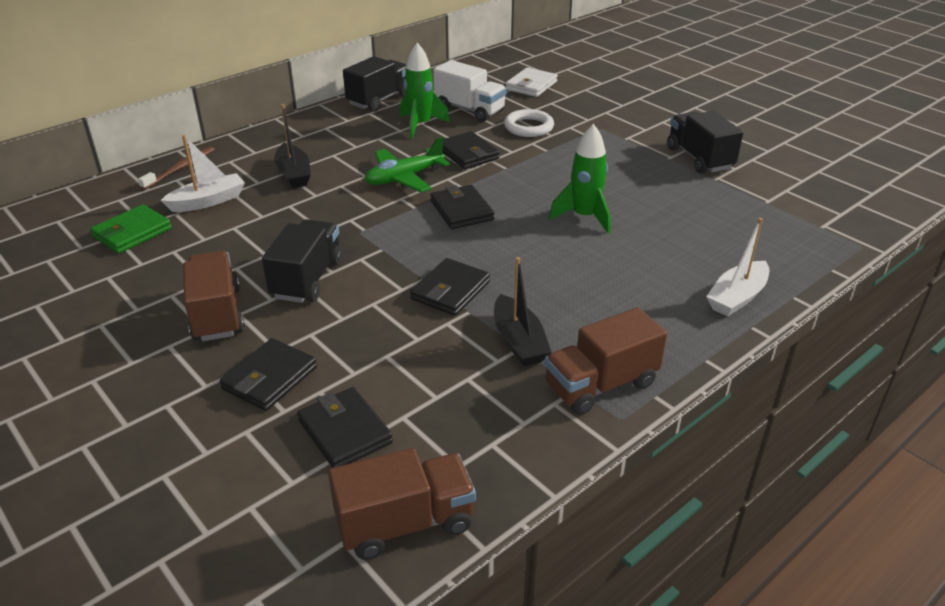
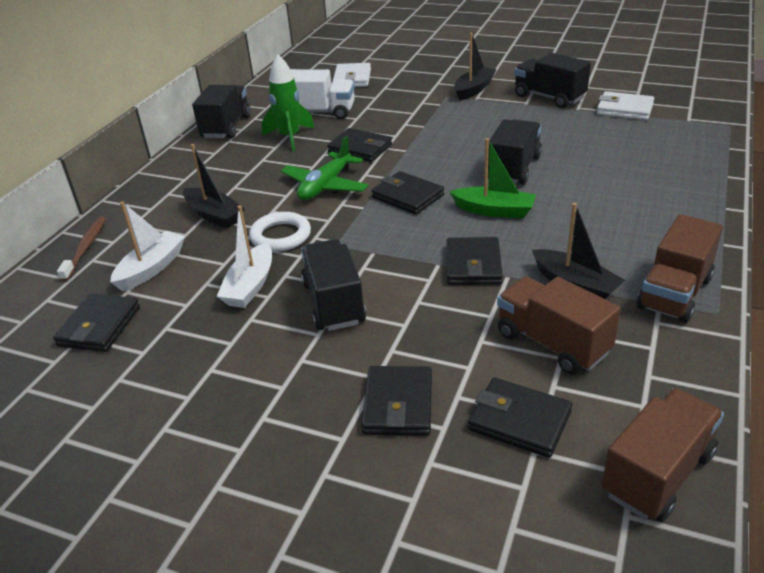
camera: 25 degrees left, 0 degrees up
(132, 233) = (99, 326): green wallet -> black wallet
(217, 314) = (279, 368): brown truck -> brown truck (552, 343)
(522, 249) = (494, 210): none -> green boat
(528, 127) = (388, 112): white ring -> white ring (280, 236)
(584, 217) = (513, 168): green rocket -> black truck
(632, 129) = (473, 90): none -> black boat
(737, 297) = (692, 190): white boat -> white boat (250, 286)
(764, 194) = (624, 109): none -> white wallet

